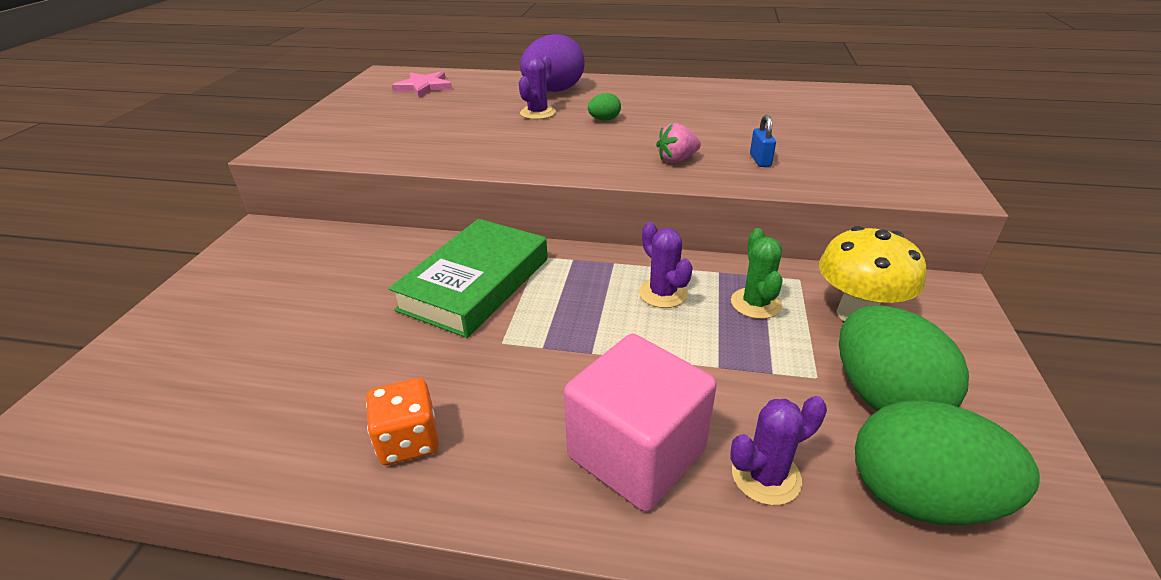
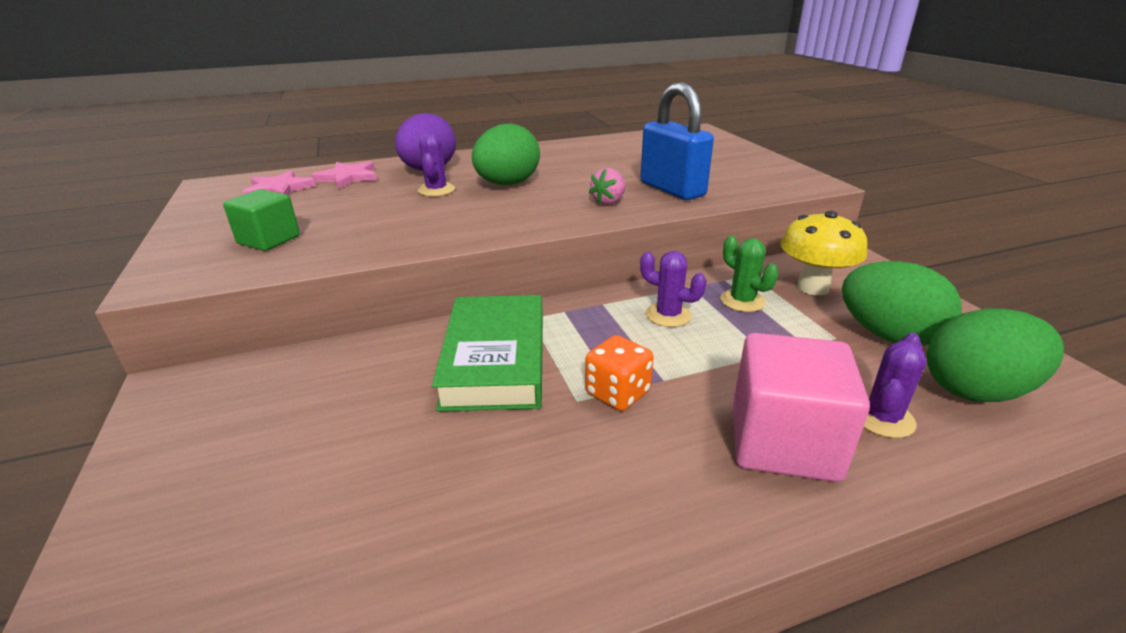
camera: 30 degrees left, 5 degrees down
(373, 132) = (269, 240): none -> green cube
(408, 441) = (585, 522): orange dice -> orange dice (617, 393)
(483, 85) = (348, 177): none -> pink star
(604, 119) = (507, 184): green egg -> green egg, size x2.27
(760, 160) = (672, 189): blue padlock -> blue padlock, size x2.46

